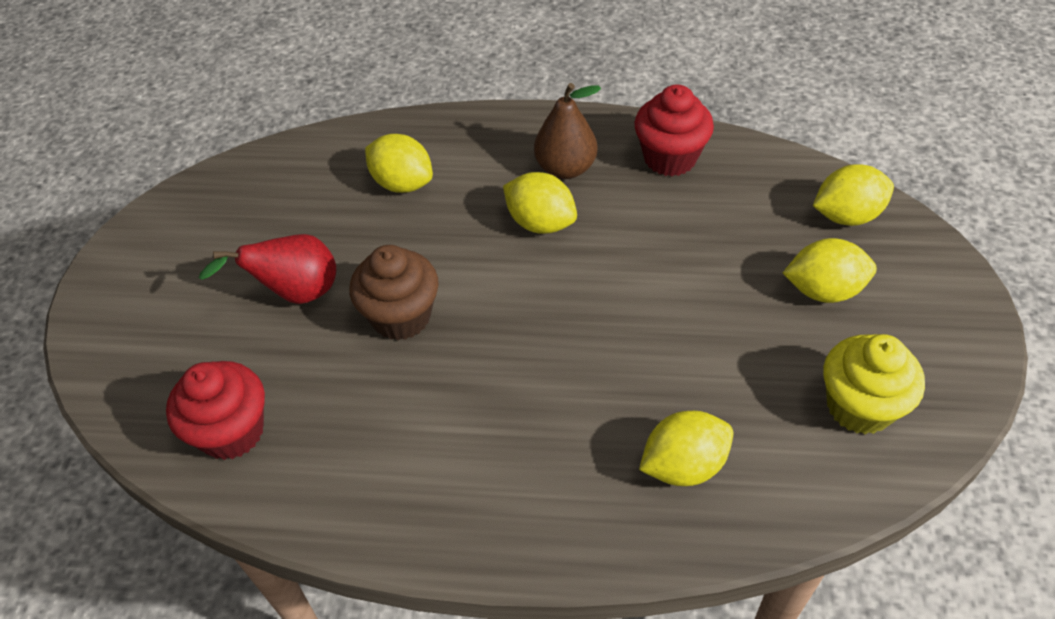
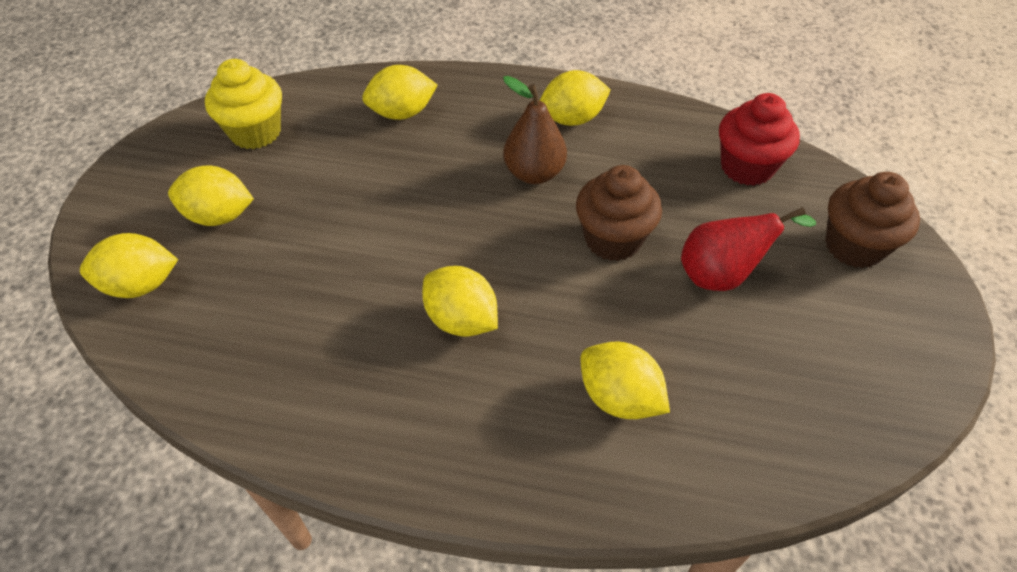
camera: 175 degrees left, 0 degrees up
(149, 340) = (854, 246): none -> brown cupcake
(449, 485) = (572, 119): none -> yellow lemon
(565, 168) = (414, 391): brown pear -> brown pear (534, 173)
(670, 158) = (283, 388): red cupcake -> none

